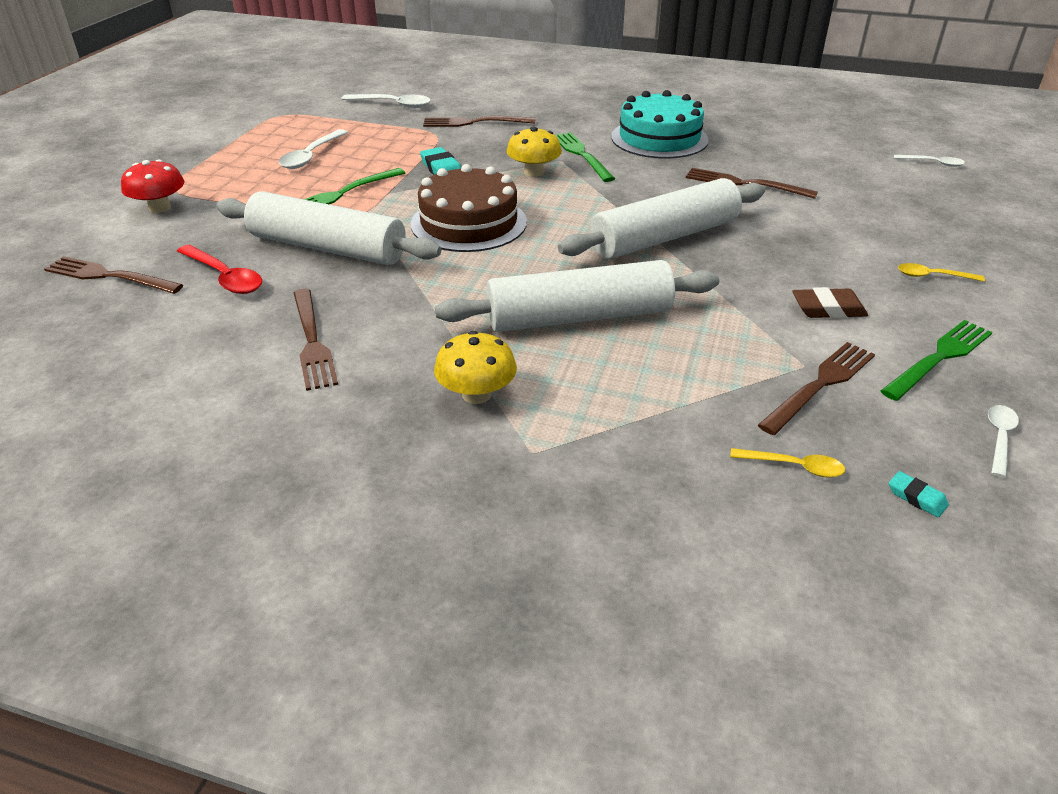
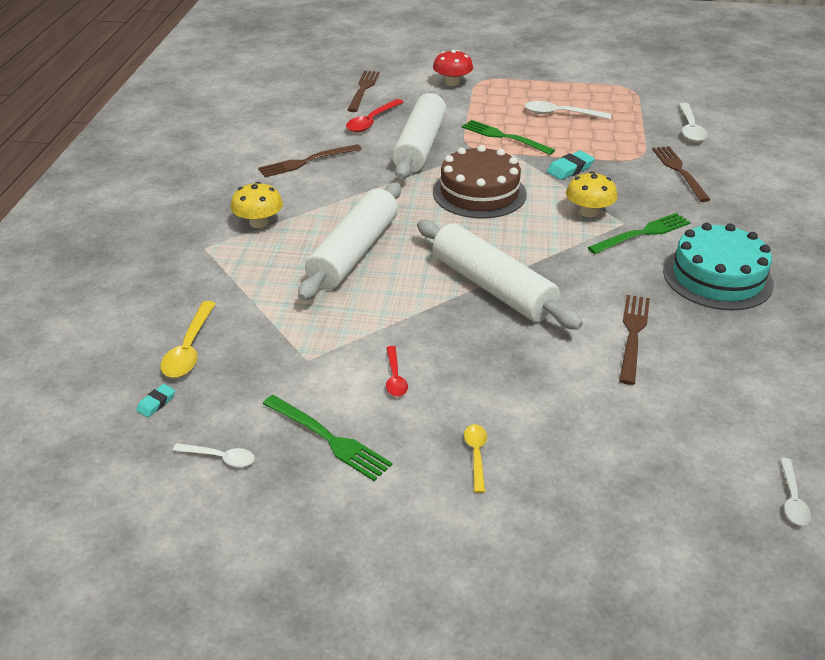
camera: 80 degrees right, 0 degrees up
(579, 317) = (354, 253): white rolling pin -> white rolling pin turned 45 degrees clockwise
(794, 467) = (189, 349): yellow spoon -> yellow spoon, size x1.64
(821, 384) = (283, 367): brown fork -> none
(828, 309) = (395, 378): brown eraser -> red spoon

